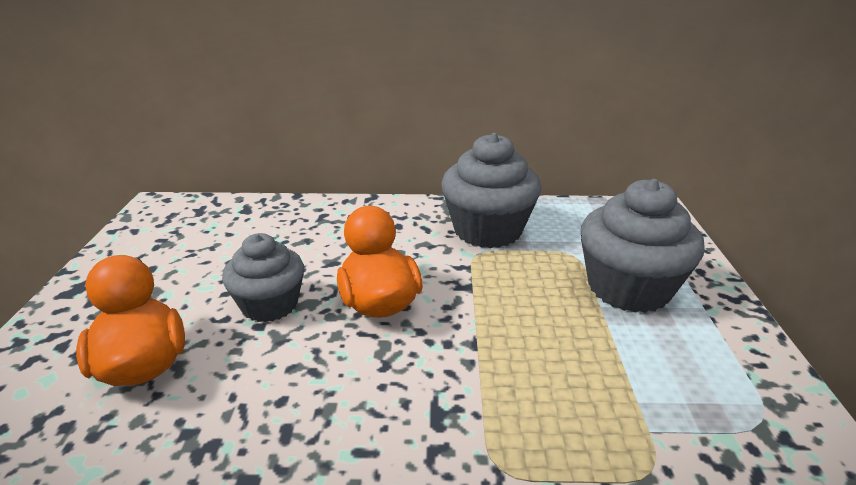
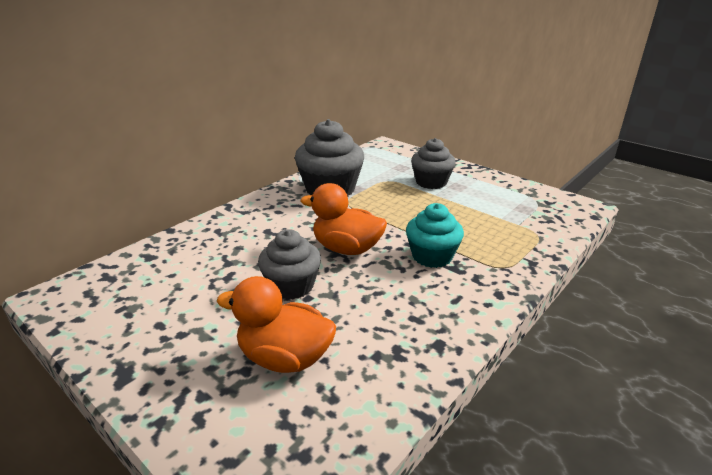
camera: 50 degrees left, 0 degrees up
(442, 378) = (432, 256): none -> turquoise cupcake
(628, 288) = (431, 182): grey cupcake -> grey cupcake, size x0.66

